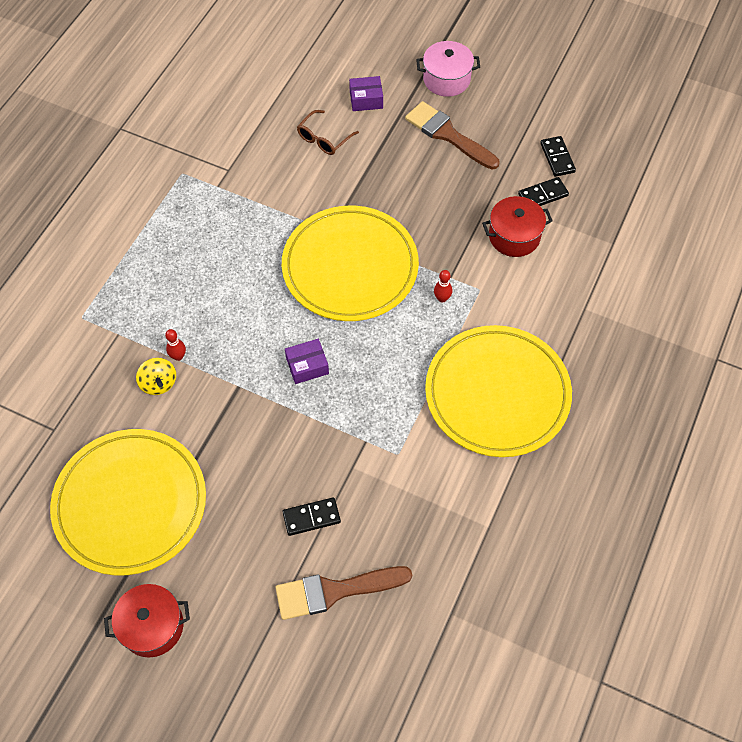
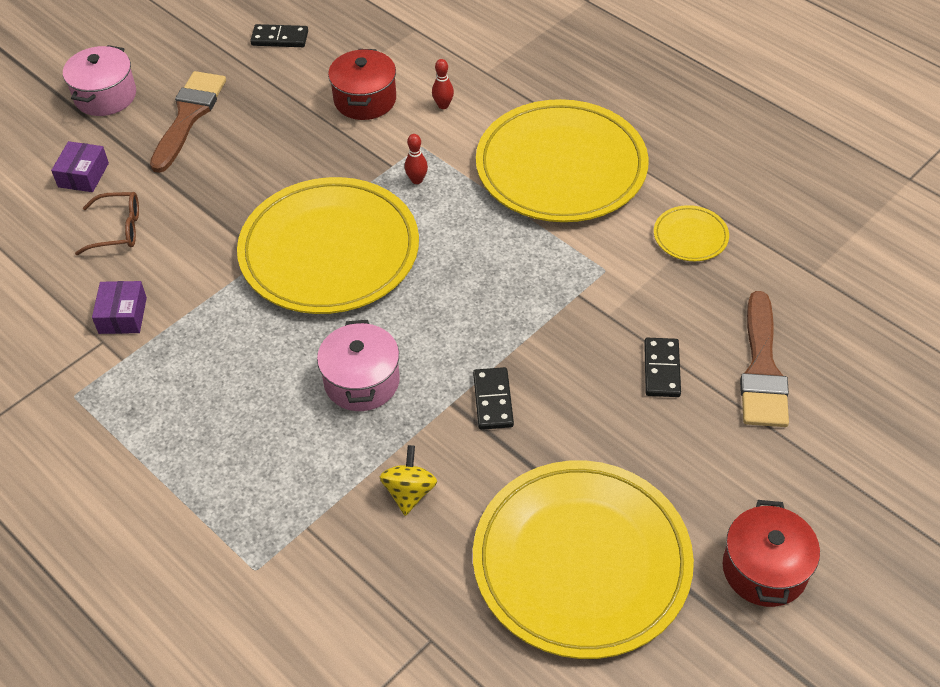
camera: 70 degrees left, 10 degrees down
(159, 383) = (409, 492): yellow spinning top -> yellow spinning top turned 75 degrees counterclockwise
(178, 356) = (377, 461): red bowling pin -> red bowling pin (443, 105)
(240, 326) = (362, 381): none -> pink pot
(307, 366) = (452, 326): purple box -> purple box (123, 315)
(324, 138) = (117, 230): brown glasses -> brown glasses turned 60 degrees counterclockwise
(448, 135) = (189, 116): brown brush -> brown brush turned 135 degrees clockwise
(457, 508) = (690, 236): none -> yellow plate
(543, 195) = (323, 63): black domino -> black domino (493, 400)

